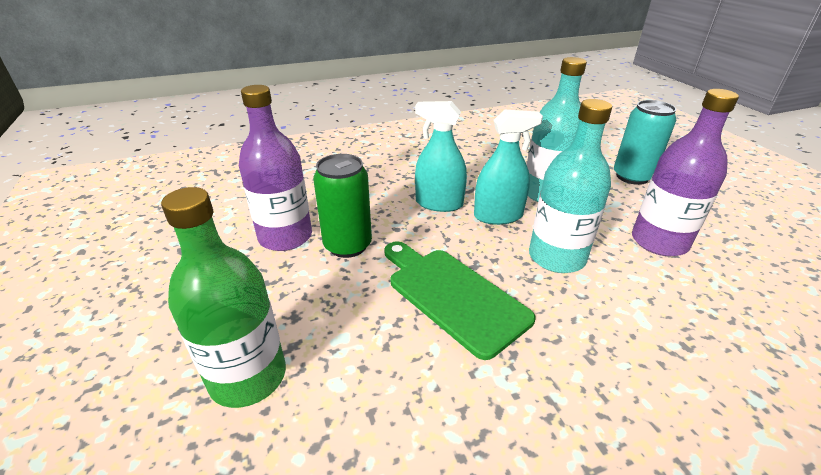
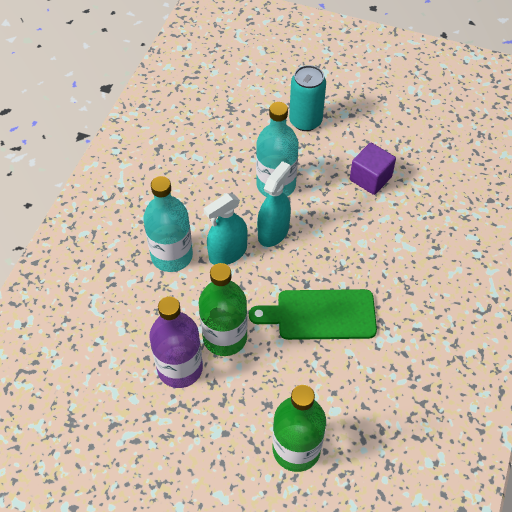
camera: 50 degrees left, 20 degrees up
(348, 245) = (225, 337): green can -> green bottle
(556, 257) = (337, 239): turquoise bottle -> turquoise bottle (172, 256)
(659, 242) = (370, 178): purple bottle -> purple cube

